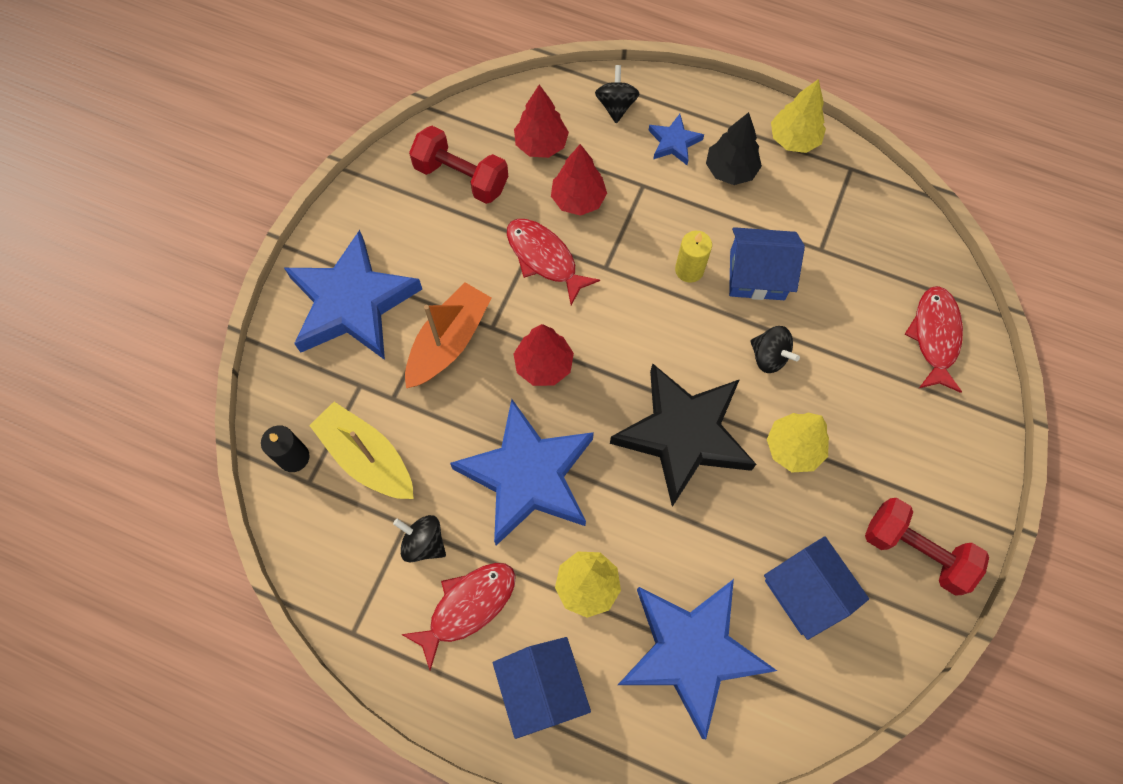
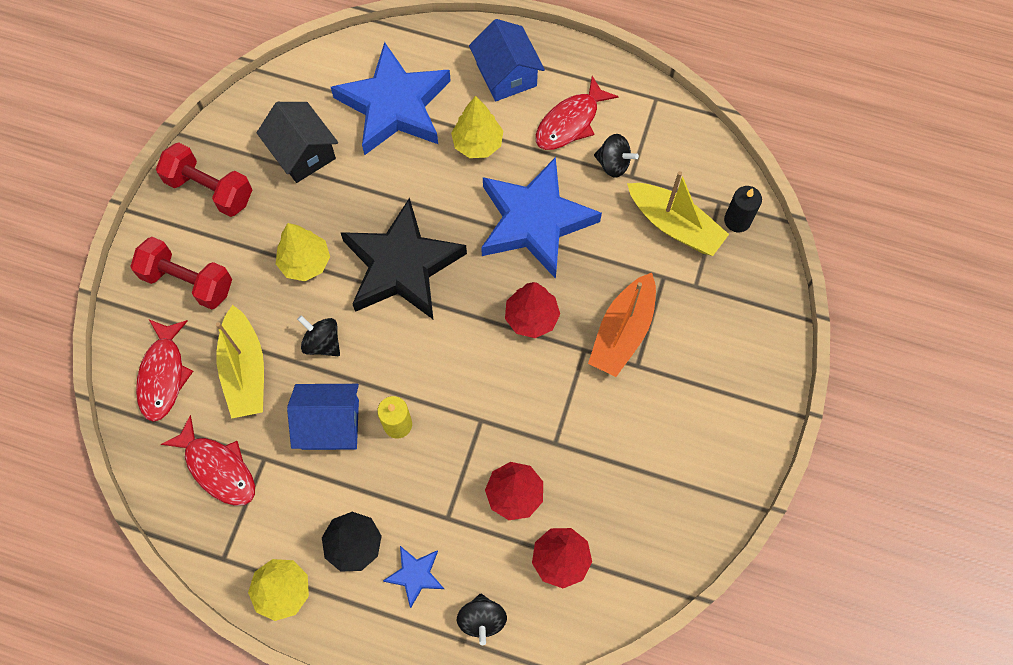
camera: 175 degrees right, 0 degrees up
(352, 303) = (721, 362): blue star -> none
(461, 177) = (640, 510): red dumbbell -> red dumbbell (188, 281)
(544, 258) = (542, 424): red fish -> red fish (218, 468)
(806, 592) = (303, 153): blue house -> black house
(849, 334) = (245, 370): none -> yellow boat

